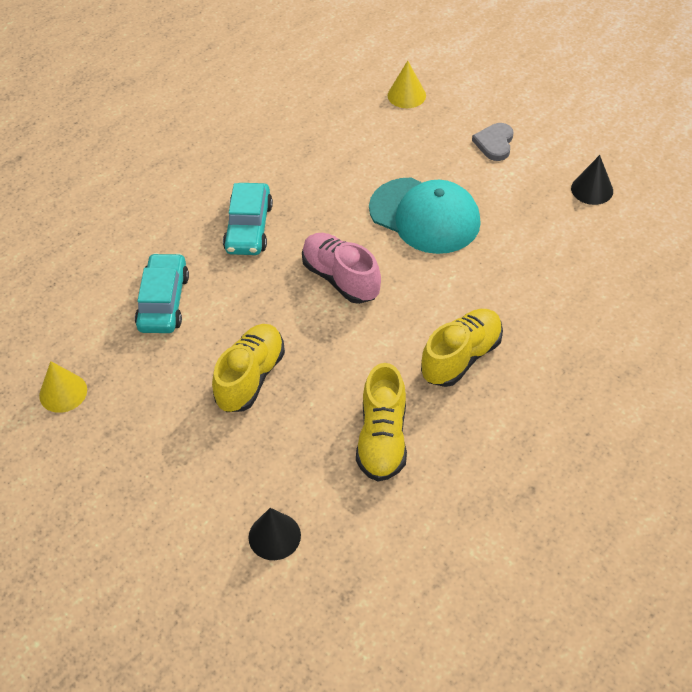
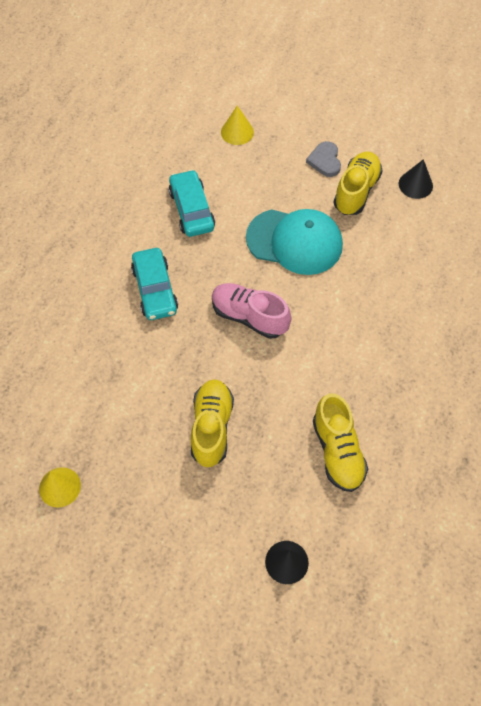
camera: 20 degrees left, 10 degrees up
(164, 302) = (111, 378): turquoise car -> turquoise car (192, 210)
(461, 357) = (371, 362): yellow shoe -> yellow shoe (356, 191)

